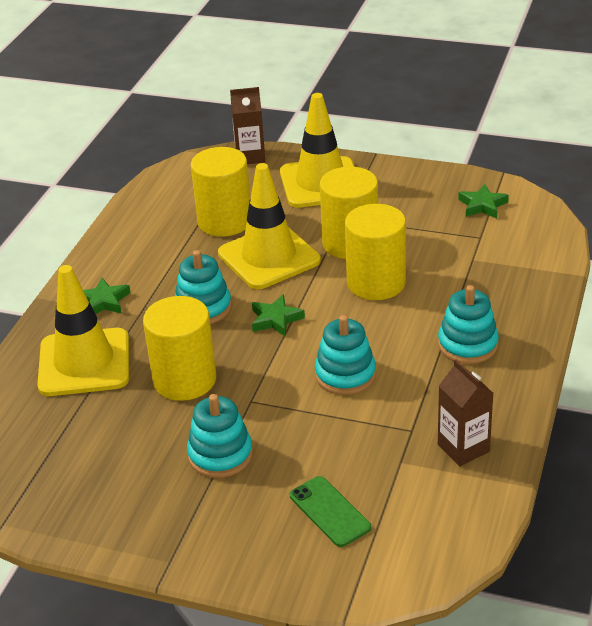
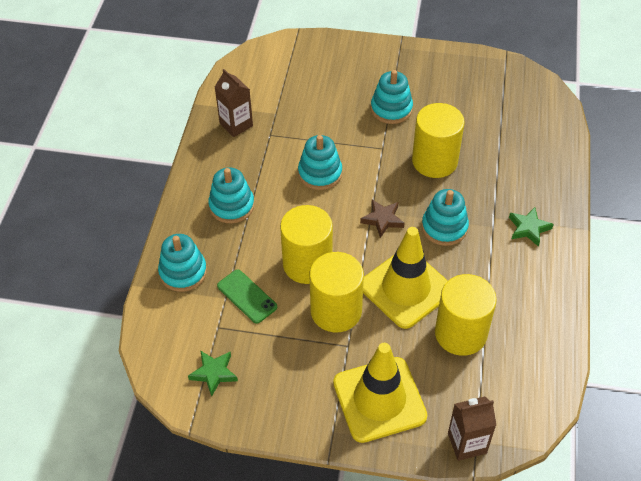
camera: 170 degrees right, 15 degrees up
(84, 363) = (514, 170): yellow traffic cone -> none
(276, 319) = (382, 219): green star -> brown star
(329, 511) = (315, 80): green phone -> green phone (247, 296)
(524, 283) = (183, 272): none -> turquoise stacking toy

